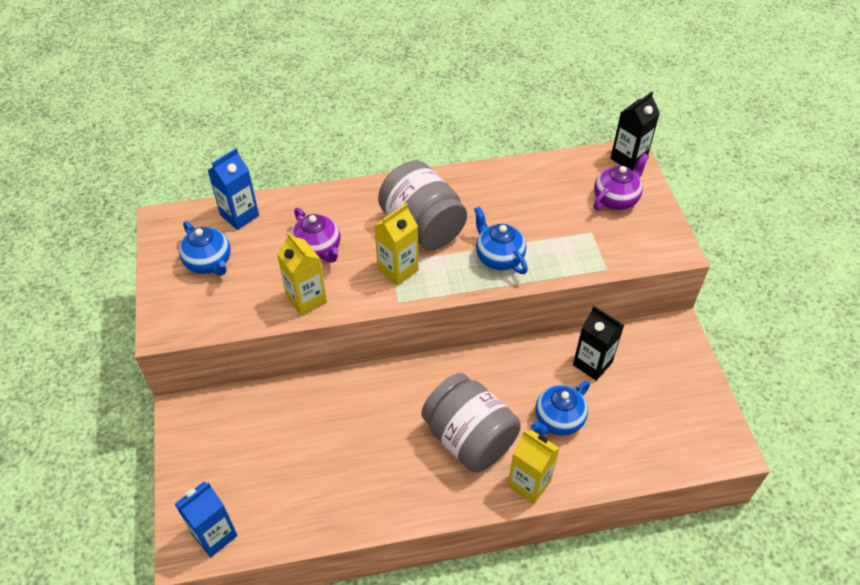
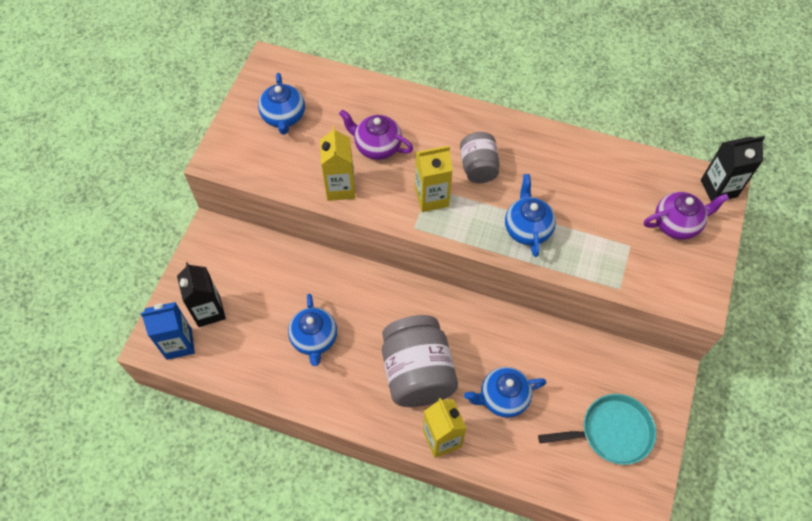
camera: 30 degrees right, 10 degrees up
(240, 215) = (332, 85): blue carton -> none
(318, 249) = (377, 146): purple teapot -> purple teapot turned 120 degrees clockwise
(352, 458) = (314, 339): none -> blue teapot
(422, 227) = (478, 167): grey jar -> grey jar, size x0.57
(592, 363) = (567, 364): black carton -> black carton (209, 311)
(665, 400) = (611, 432): none -> turquoise pan

